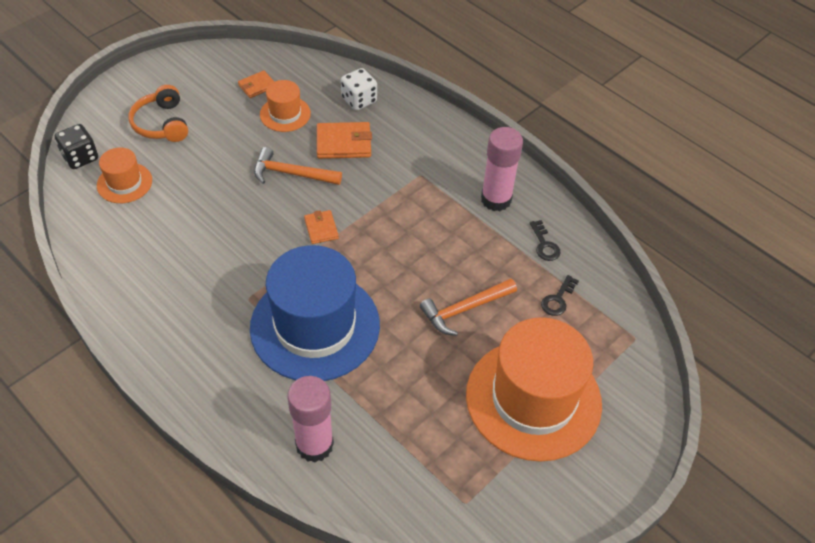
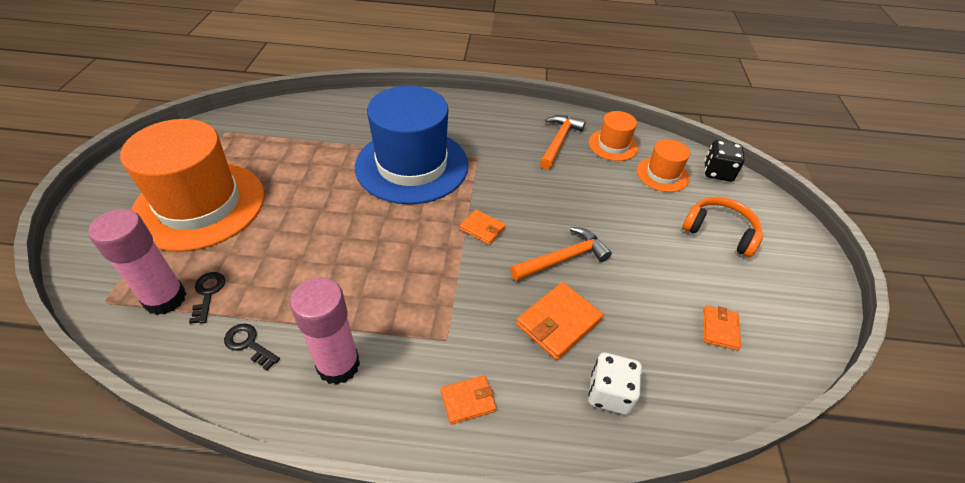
camera: 140 degrees right, 5 degrees down
(285, 114) = (650, 315): orange hat -> orange hat (613, 145)
(314, 445) = (348, 114): pink glue stick -> pink glue stick (165, 299)
(437, 140) = (468, 401): none -> orange wallet
(464, 309) = (300, 236): orange hammer -> orange hammer (559, 141)

